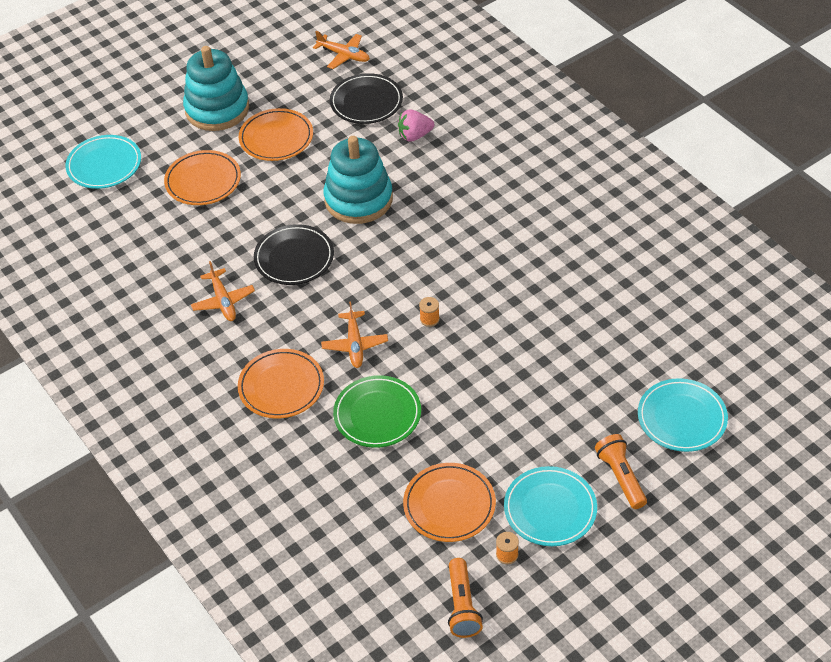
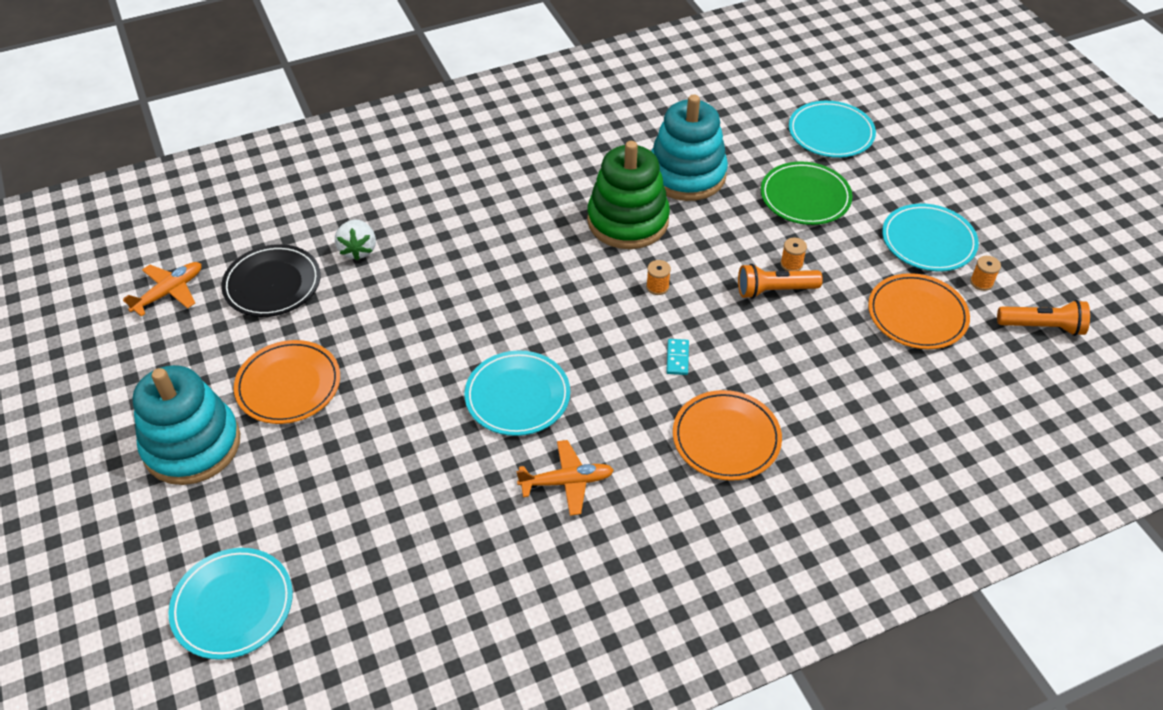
camera: 80 degrees left, 0 degrees up
(203, 181) = (331, 479): orange plate -> none
(294, 258) = (517, 396): black plate -> turquoise plate
(355, 344) = (677, 358): orange plane -> turquoise domino
(358, 199) = (443, 318): turquoise stacking toy -> turquoise stacking toy (686, 174)
(377, 414) = (786, 354): green plate -> green plate (805, 197)
(415, 136) = (358, 250): pink strawberry -> white strawberry
(485, 406) = (791, 264): none -> orange spool
(502, 286) = (628, 221): none -> green stacking toy
(620, 477) = (894, 186): orange flashlight -> orange flashlight (774, 290)

